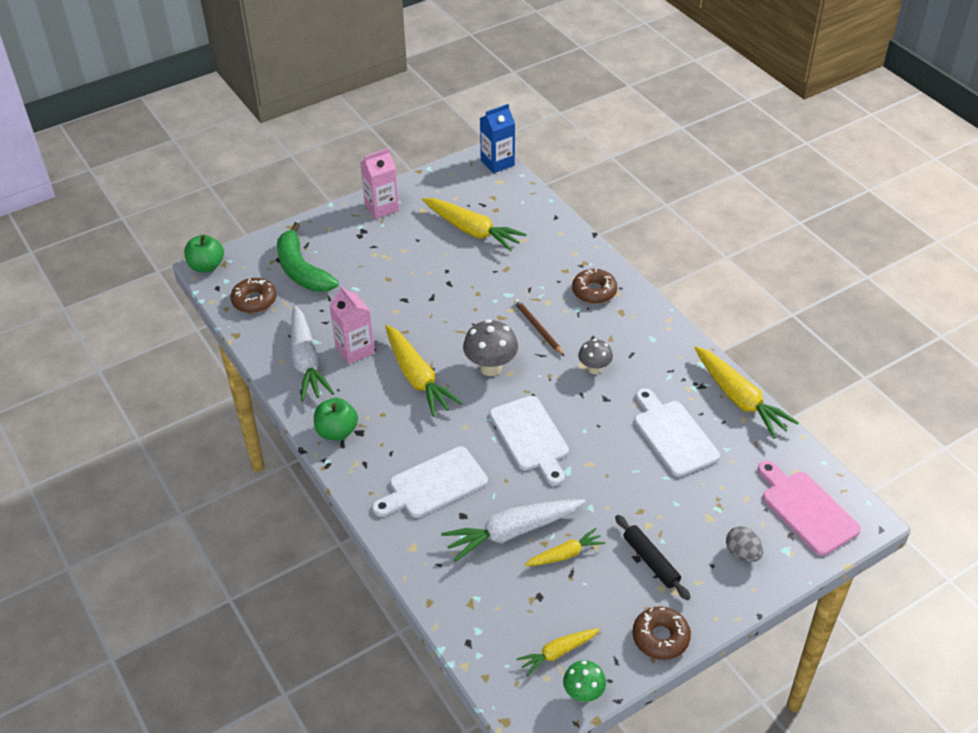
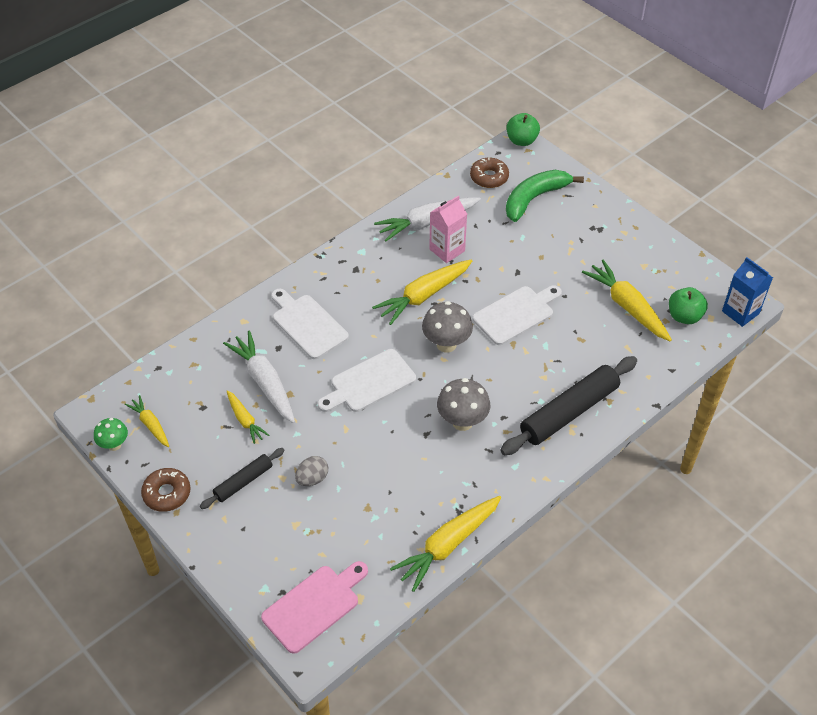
camera: 80 degrees right, 5 degrees up
(337, 432) = (354, 255): green apple -> green apple (684, 316)
(381, 207) = (637, 236): pink carton -> none
(472, 231) = (627, 306): yellow carrot -> yellow carrot turned 120 degrees clockwise
(538, 328) = (505, 373): brown pencil -> none
(594, 291) = (569, 412): brown donut -> black rolling pin
(594, 369) = (462, 422): grey mushroom -> grey mushroom, size x1.59
(673, 435) = (390, 491): white cutting board -> white cutting board (516, 314)
(742, 553) = (258, 552): grey egg -> grey egg (312, 478)

